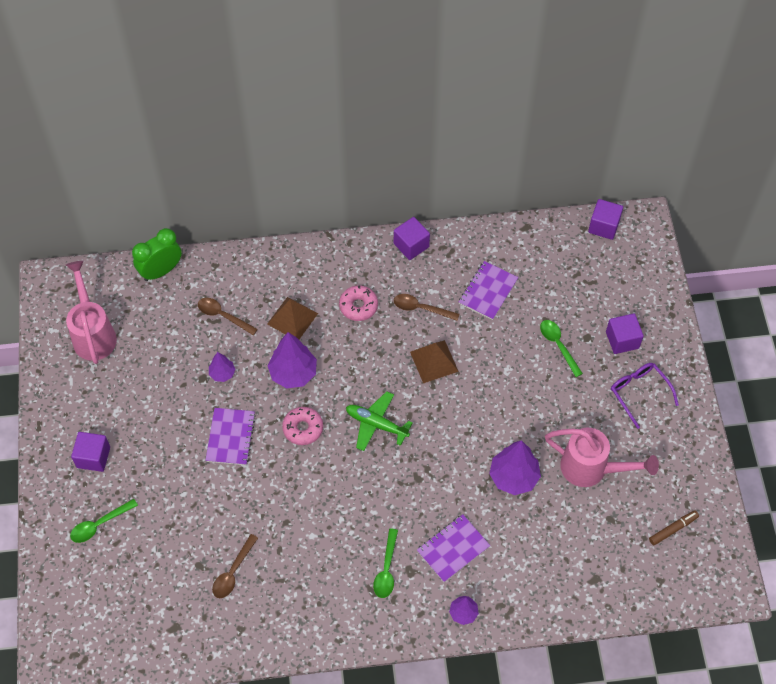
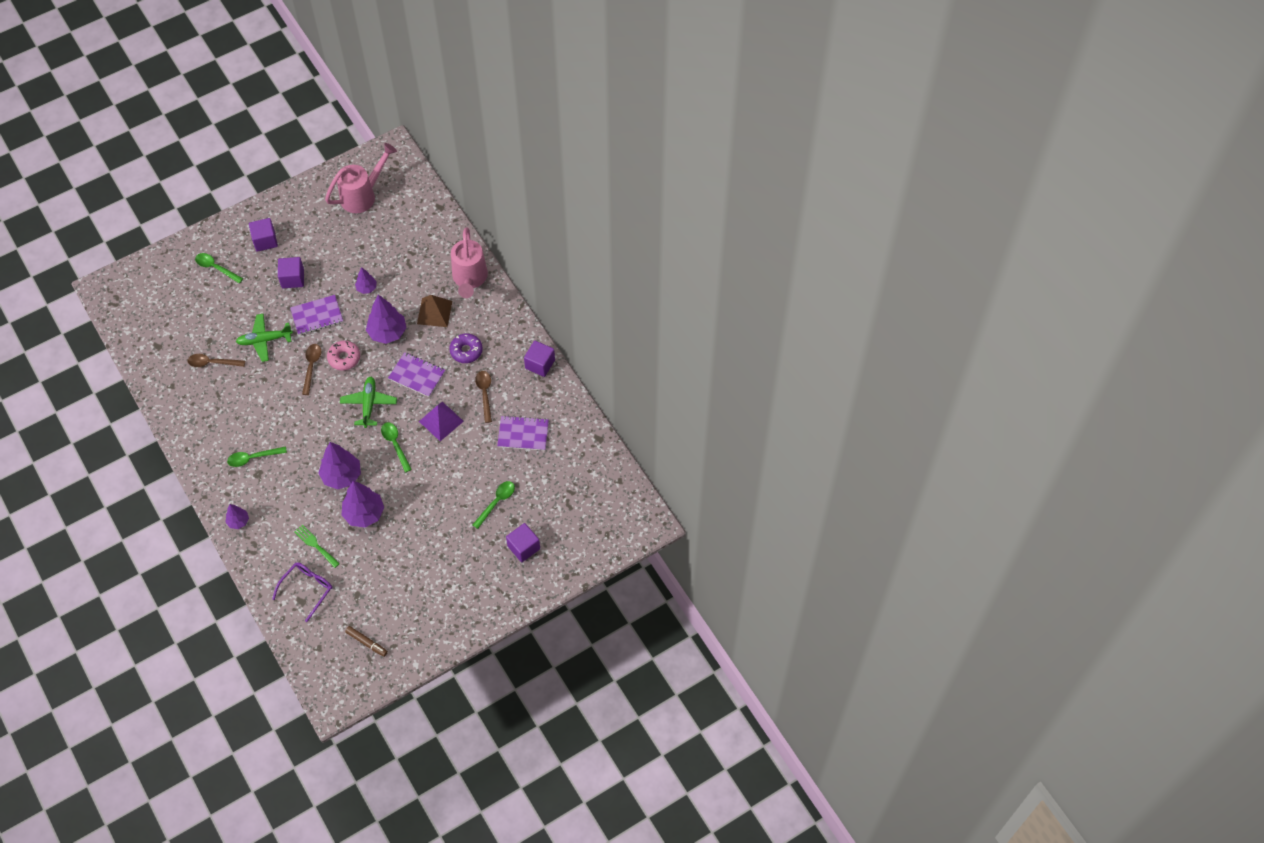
camera: 65 degrees right, 0 degrees up
(161, 271) = (435, 212): green clock -> none
(223, 316) = (415, 267): brown spoon -> brown spoon (311, 367)
(233, 504) = (264, 340): none -> green plane
(358, 306) = (466, 351): pink donut -> purple donut
(434, 361) = (441, 421): brown pyramid -> purple pyramid
(441, 416) = (395, 444): none -> green spoon
(453, 549) = (287, 495): purple notebook -> purple notebook (417, 375)
(455, 483) = (342, 476): none -> purple tree
(530, 540) = (315, 545): none -> green fork
(592, 469) = (395, 566): pink watering can -> pink watering can (469, 280)
(603, 226) = (629, 495): purple cube -> purple cube (293, 278)
(639, 393) = (479, 577): purple glasses -> purple glasses (307, 589)

